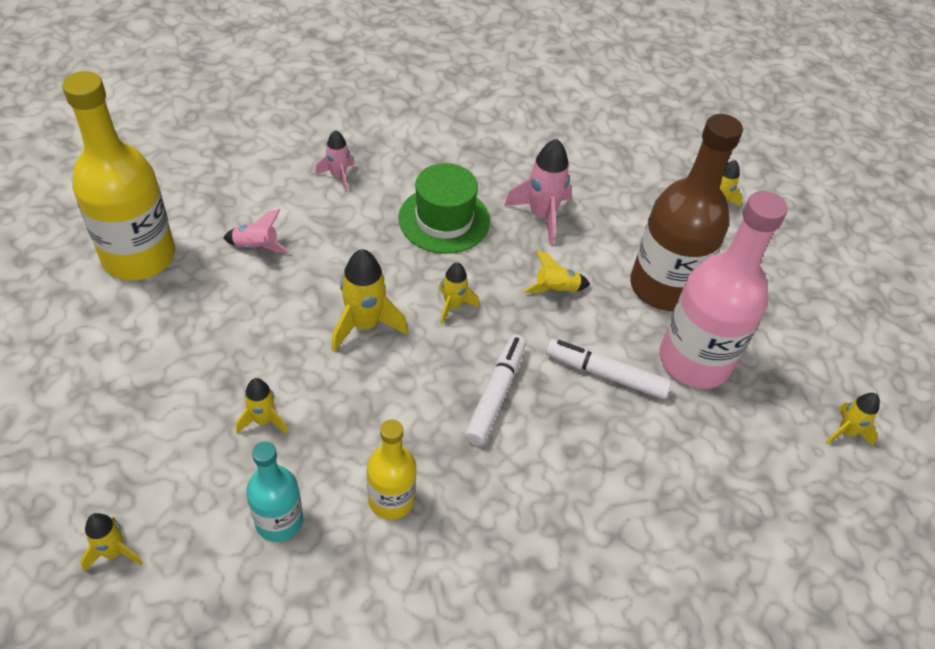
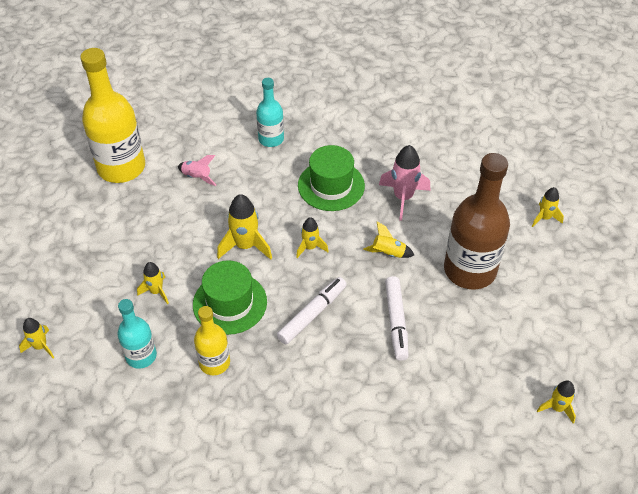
camera: 25 degrees right, 0 degrees up
(338, 176) = (271, 139): pink rocket -> turquoise bottle
(376, 409) = (230, 303): none -> green hat
(606, 375) = (396, 321): white marker -> white marker turned 135 degrees counterclockwise
(694, 361) = (466, 328): pink bottle -> none

